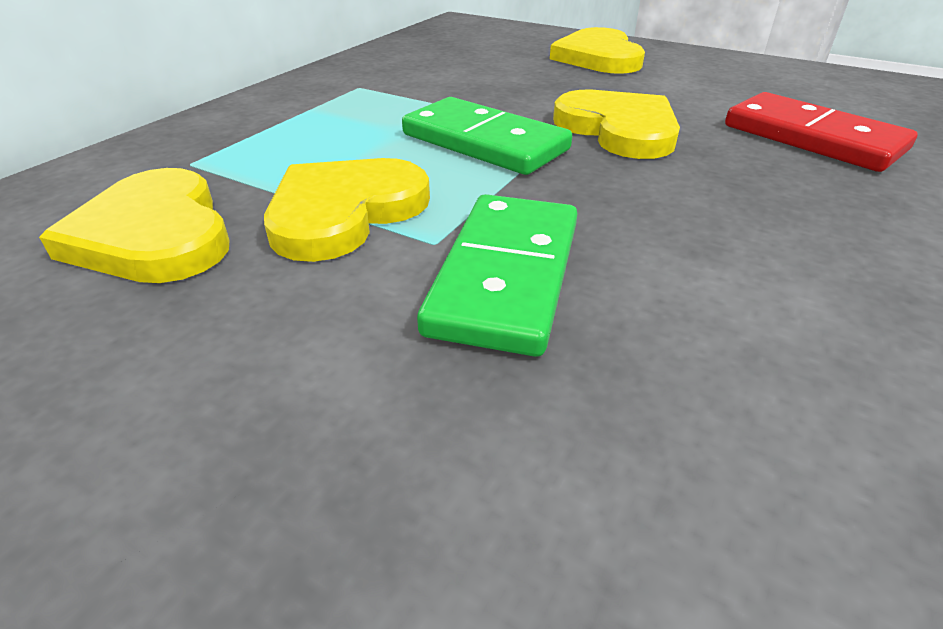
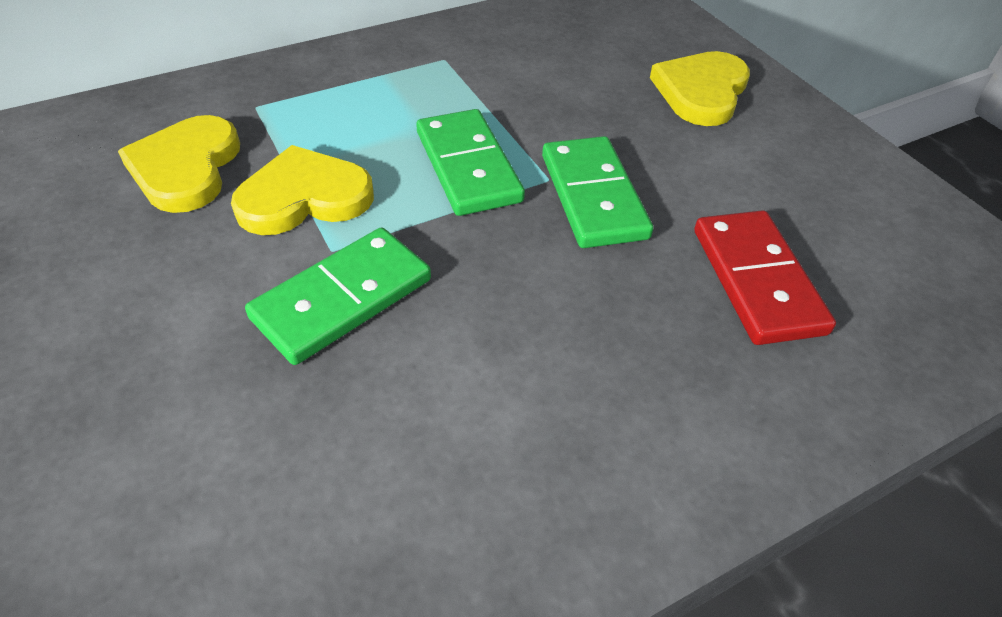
camera: 30 degrees right, 10 degrees up
(619, 129) = (593, 196): yellow heart -> green domino

